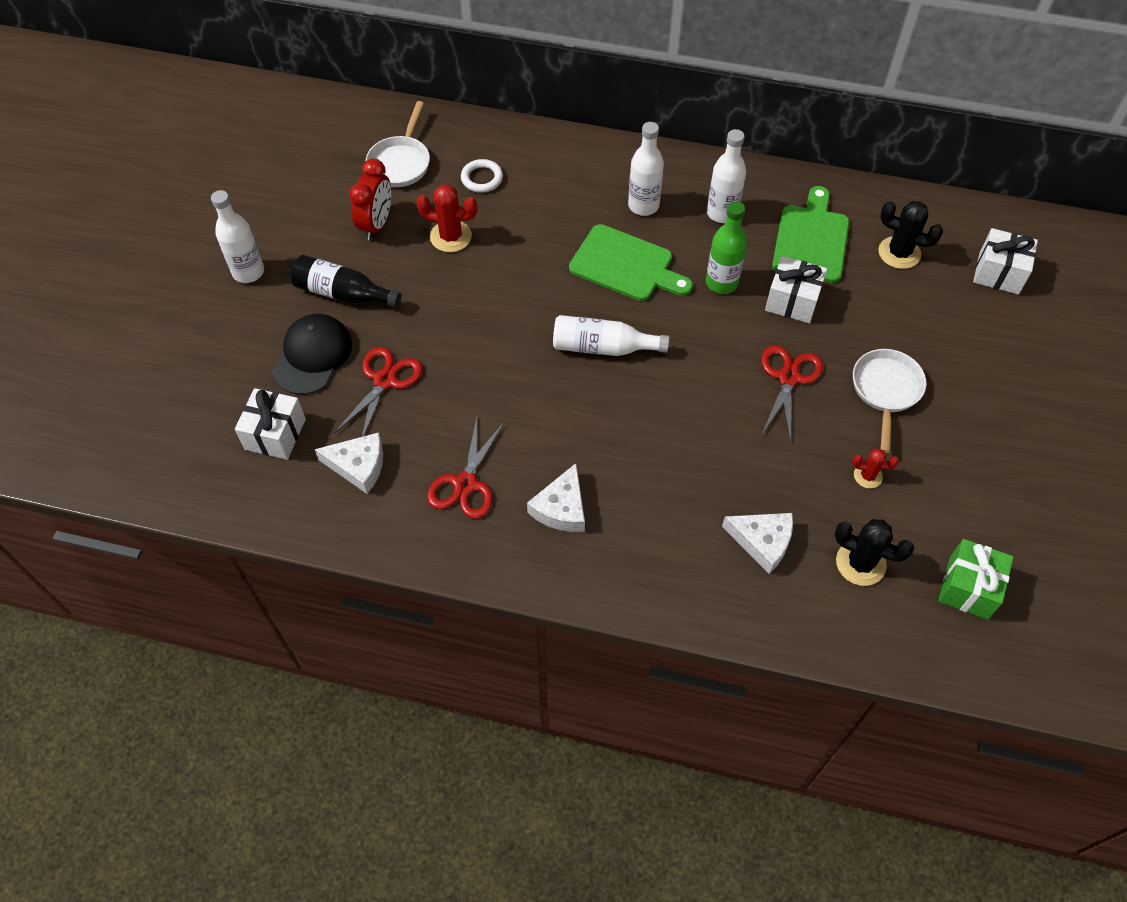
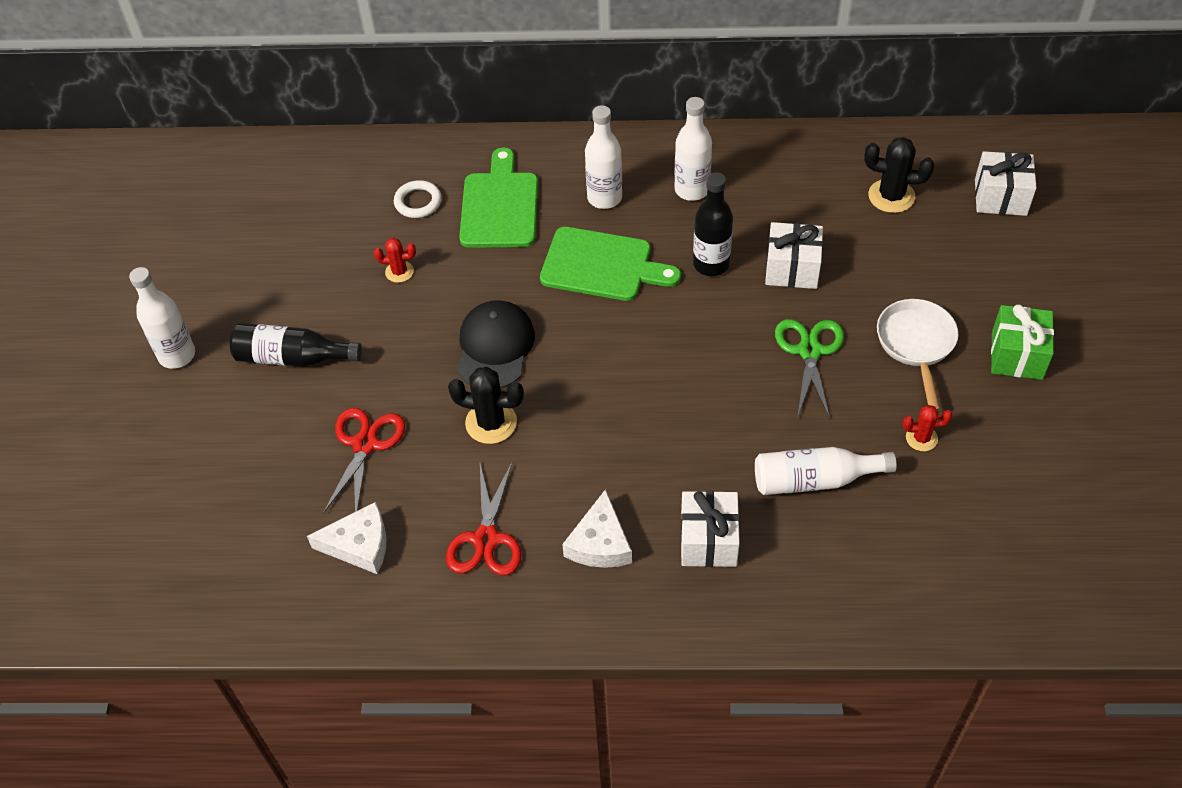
camera: 10 degrees left, 5 degrees down
(275, 434) = (254, 529): white gift -> white gift (708, 540)
(312, 356) = (275, 434): black cap -> black cap (495, 347)
(376, 224) = (312, 274): red clock -> none
(401, 162) = (322, 201): white pan -> none
(451, 236) = (399, 272): red cactus -> red cactus, size x0.60
(602, 347) = (600, 359): white bottle -> white bottle (814, 480)
(721, 283) = (711, 264): green bottle -> black bottle
(762, 542) = (828, 532): white cheese -> none
(788, 378) = (809, 351): red scissors -> green scissors
(811, 240) = (794, 200): green cutting board -> green cutting board (499, 206)
(860, 563) = (939, 532): black cactus -> black cactus (491, 423)
(968, 587) = (1058, 534): green gift -> green gift (1017, 355)

